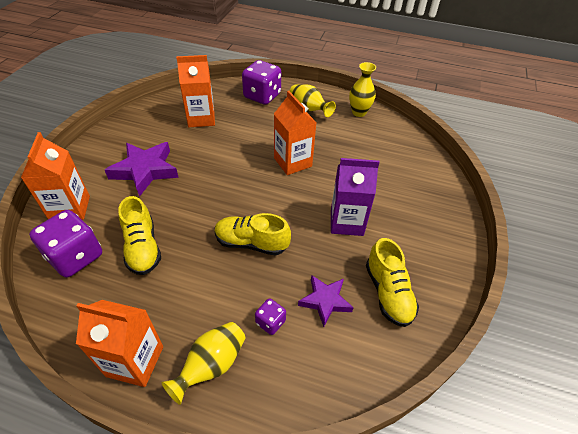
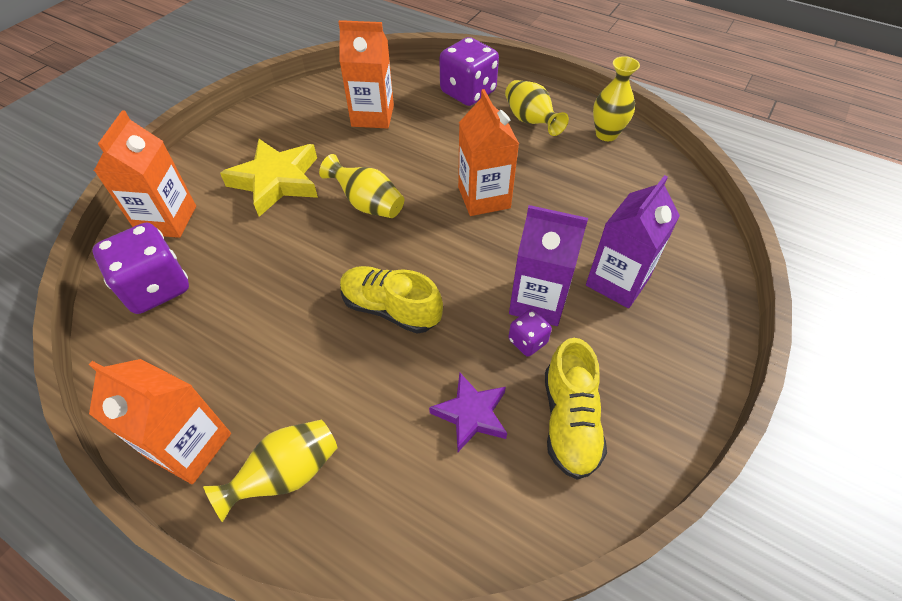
camera: 15 degrees right, 5 degrees up
(143, 248) = (243, 290): yellow shoe -> none
(145, 170) = (277, 181): purple star -> yellow star
(215, 177) = (368, 204): none -> yellow vase
(270, 322) = (384, 429): purple dice -> purple dice (527, 341)
(392, 202) = (617, 281): none -> purple carton

